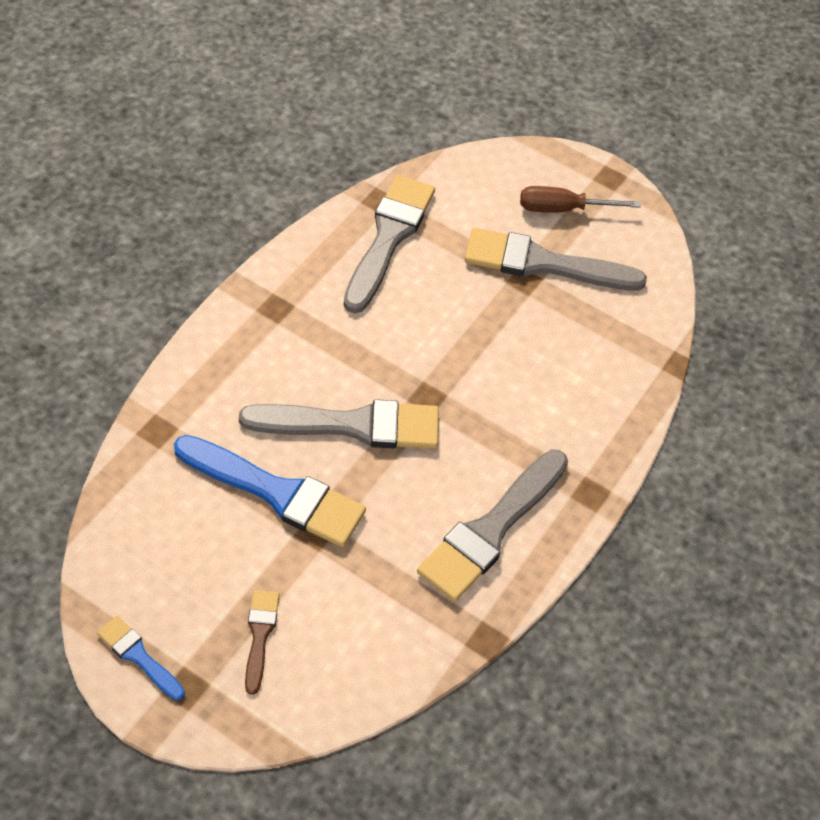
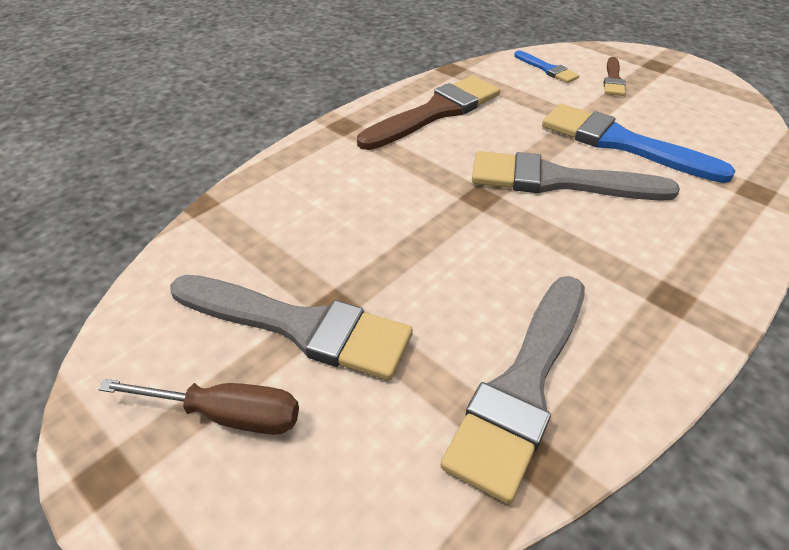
camera: 165 degrees left, 10 degrees down
(138, 656) = (696, 77): blue brush -> blue brush (547, 69)
(491, 530) = (436, 112): grey brush -> brown brush

